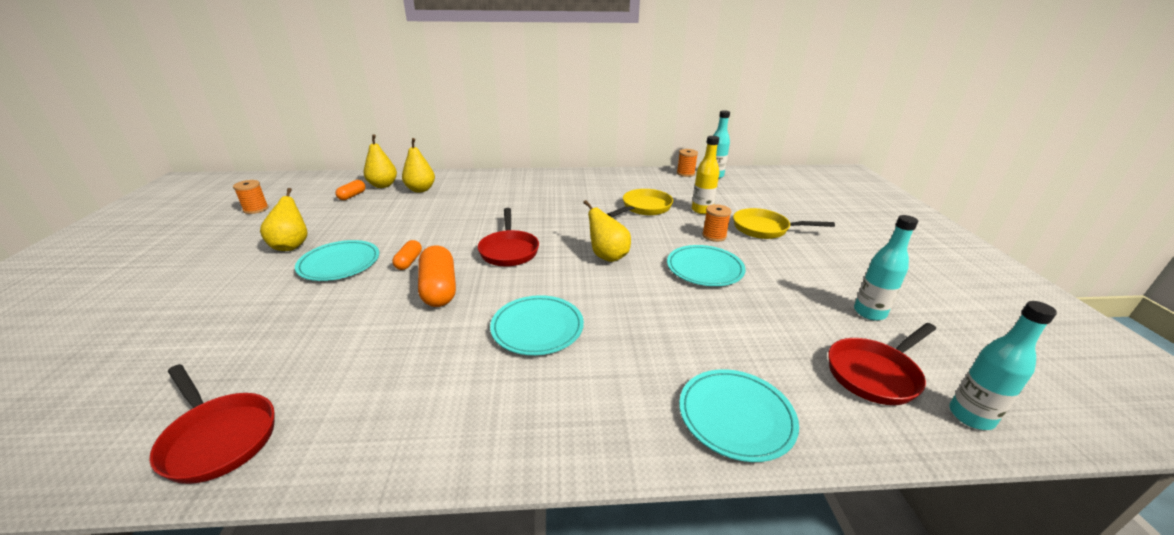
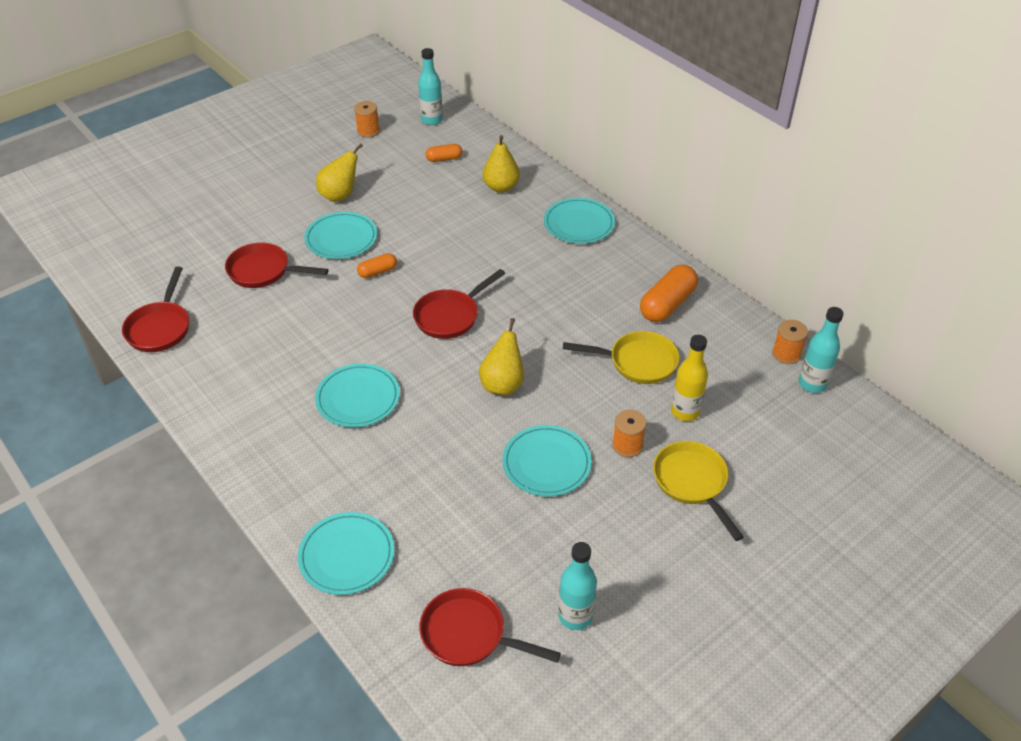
camera: 55 degrees right, 15 degrees up
(292, 320) = (263, 271): none -> red pan
(383, 185) = (483, 159): yellow pear -> none
(439, 289) = (358, 314): orange capsule -> orange capsule (667, 304)
(500, 181) = (579, 224): none -> turquoise plate
(970, 416) = (458, 710): turquoise bottle -> turquoise bottle (431, 120)

